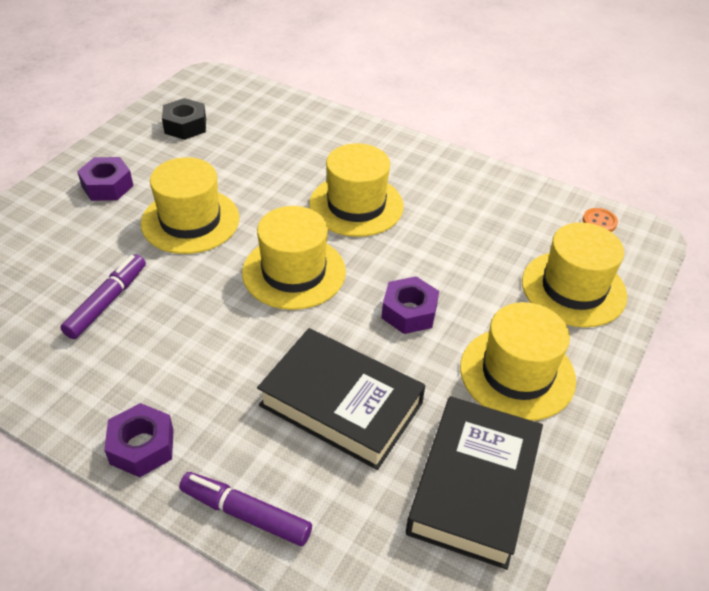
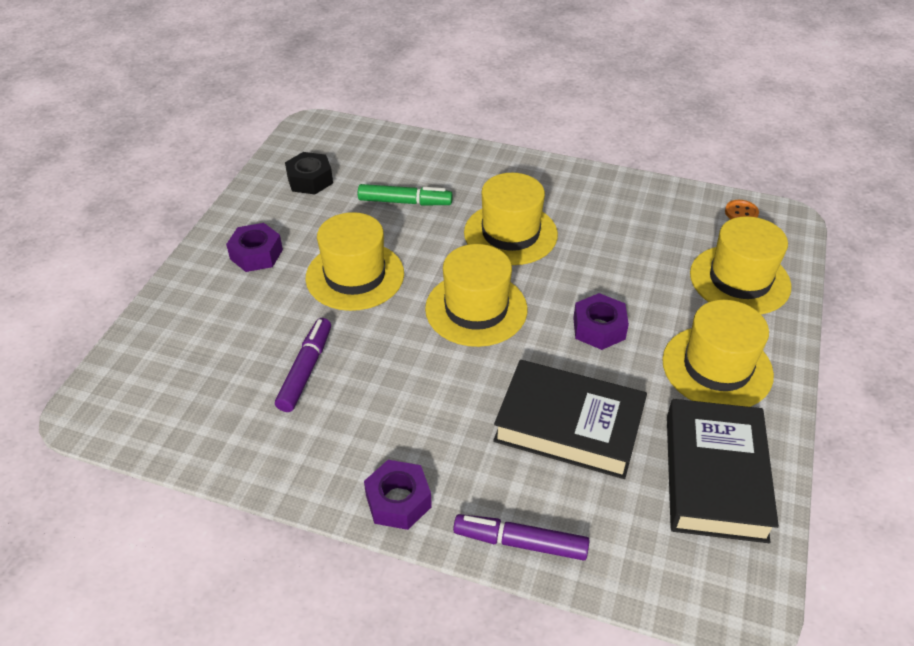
camera: 10 degrees left, 0 degrees up
(266, 160) = (405, 202): none -> green marker

